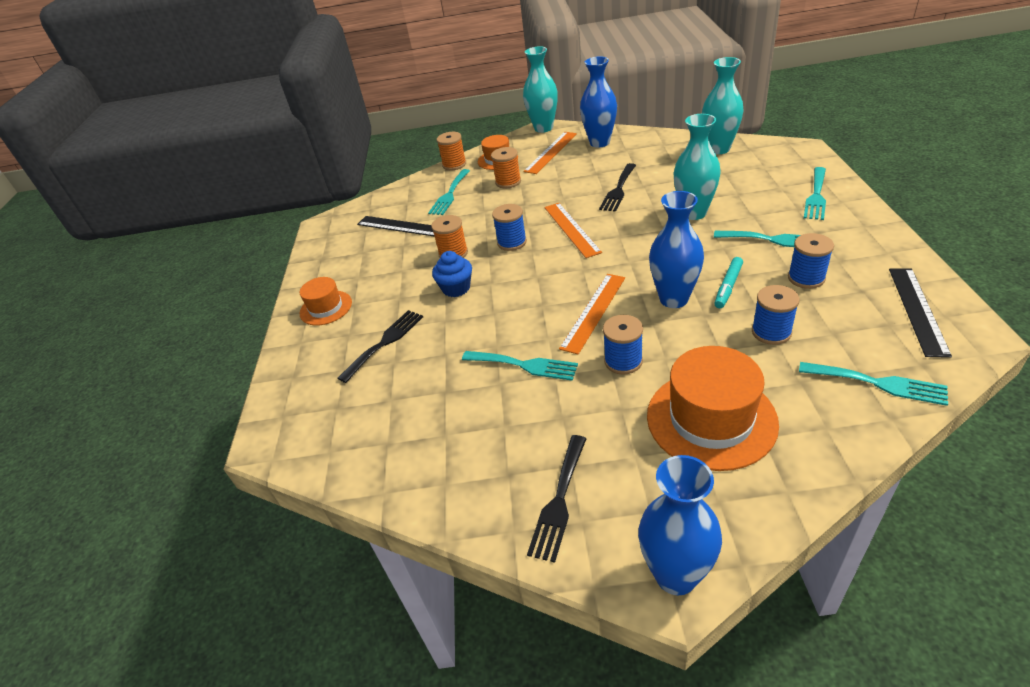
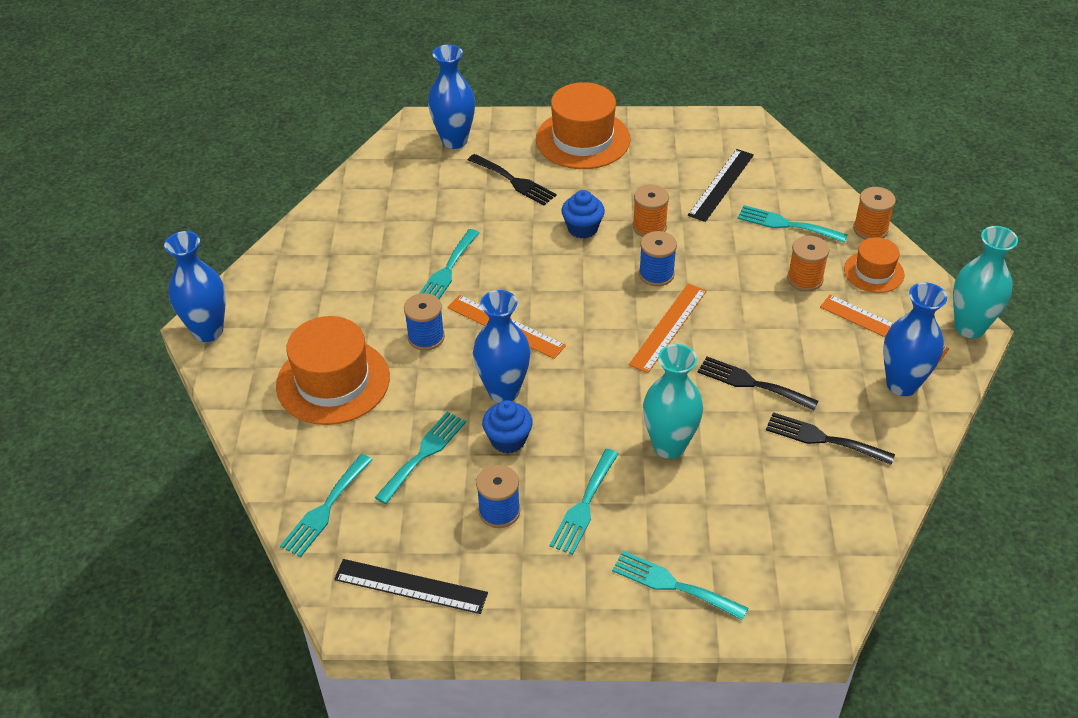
camera: 90 degrees right, 5 degrees up
(307, 402) = (454, 141): none -> blue vase
(326, 308) = (583, 139): orange hat -> orange hat, size x1.78
(559, 501) = (293, 280): black fork -> black fork (823, 439)
(571, 229) = (668, 327): orange ruler -> orange ruler turned 45 degrees counterclockwise
(718, 149) = (845, 517): turquoise vase -> none
(728, 287) = (508, 440): turquoise marker -> blue cupcake
(771, 332) = (424, 454): blue spool -> turquoise fork

